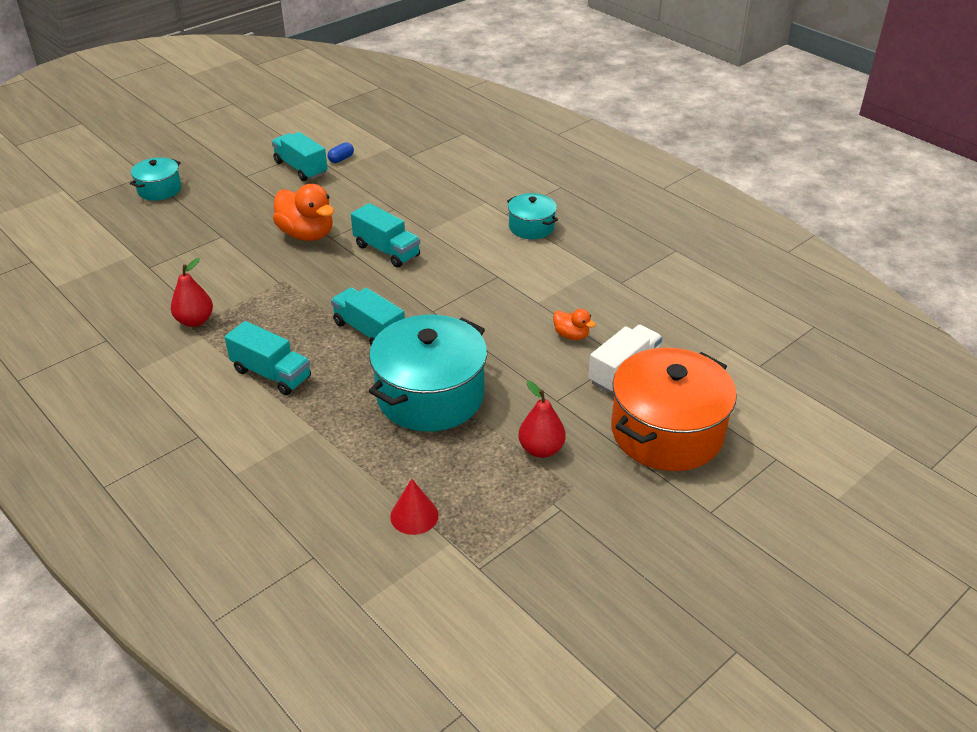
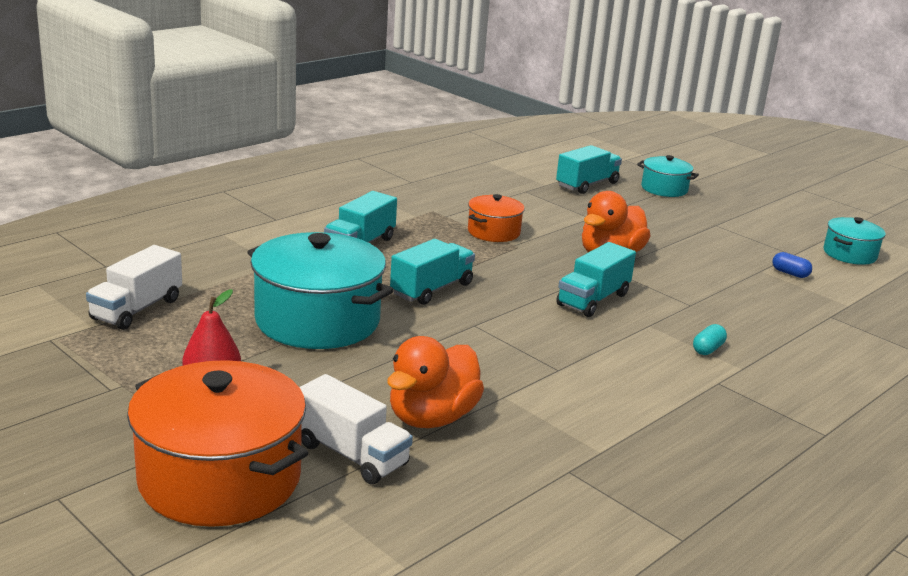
camera: 85 degrees right, 15 degrees down
(195, 321) = (442, 212): red pear -> none
(249, 292) = (493, 232): none -> orange pot
(301, 168) = (751, 251): turquoise truck -> turquoise truck (587, 185)
(414, 515) = (137, 309): red cone -> white truck
(461, 211) = (707, 349): none -> turquoise capsule
(531, 227) = (691, 401): turquoise pot -> turquoise pot (849, 254)
(571, 335) = (432, 418): orange duck -> orange duck, size x1.97

